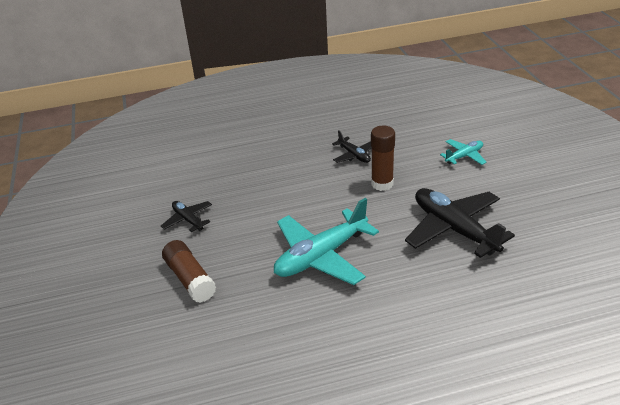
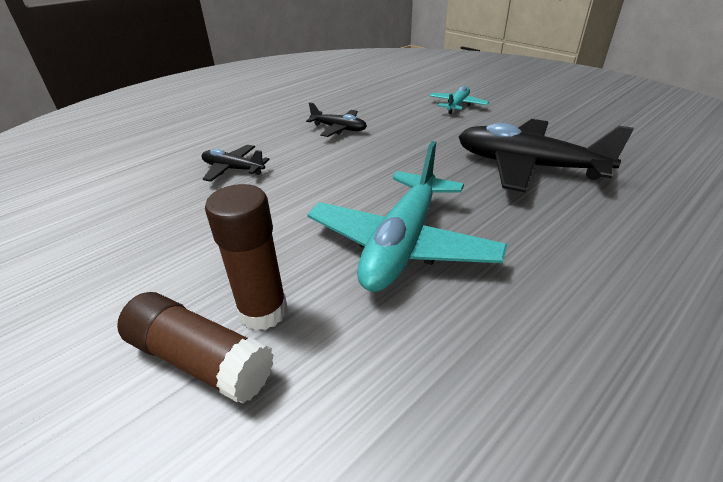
camera: 30 degrees left, 0 degrees up
(188, 220) = (142, 260): black plane -> black plane (233, 169)
(382, 184) = (398, 146): brown glue stick -> brown glue stick (263, 311)

